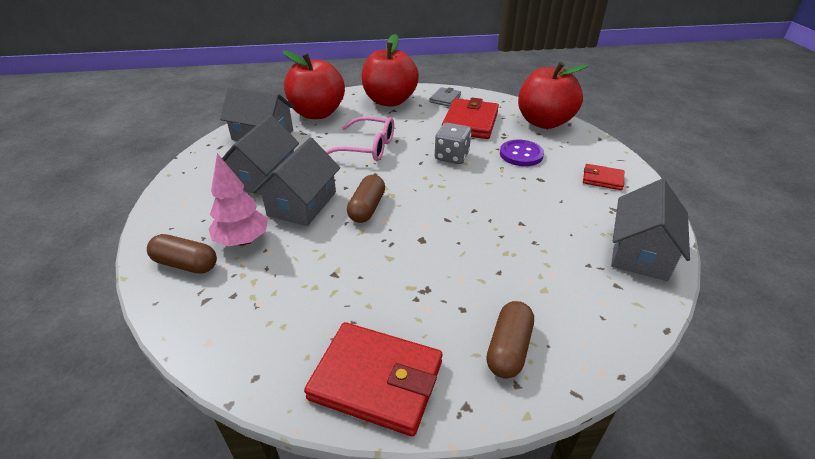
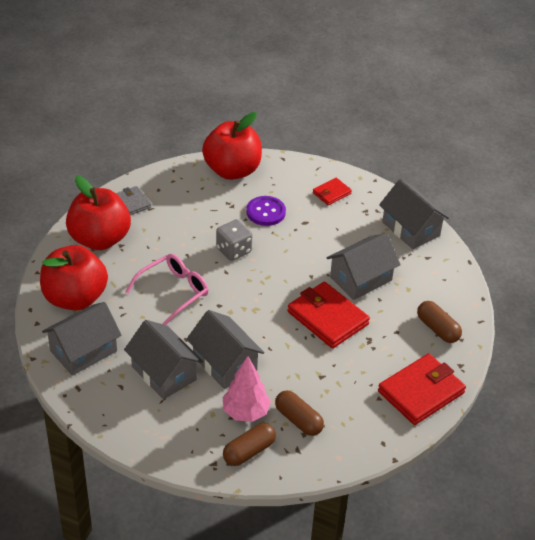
camera: 60 degrees left, 5 degrees up
(367, 208) = (262, 329): brown capsule -> brown capsule (298, 420)
(470, 122) = (191, 211): red wallet -> red wallet (327, 318)
(512, 245) = (361, 279): none -> grey house

